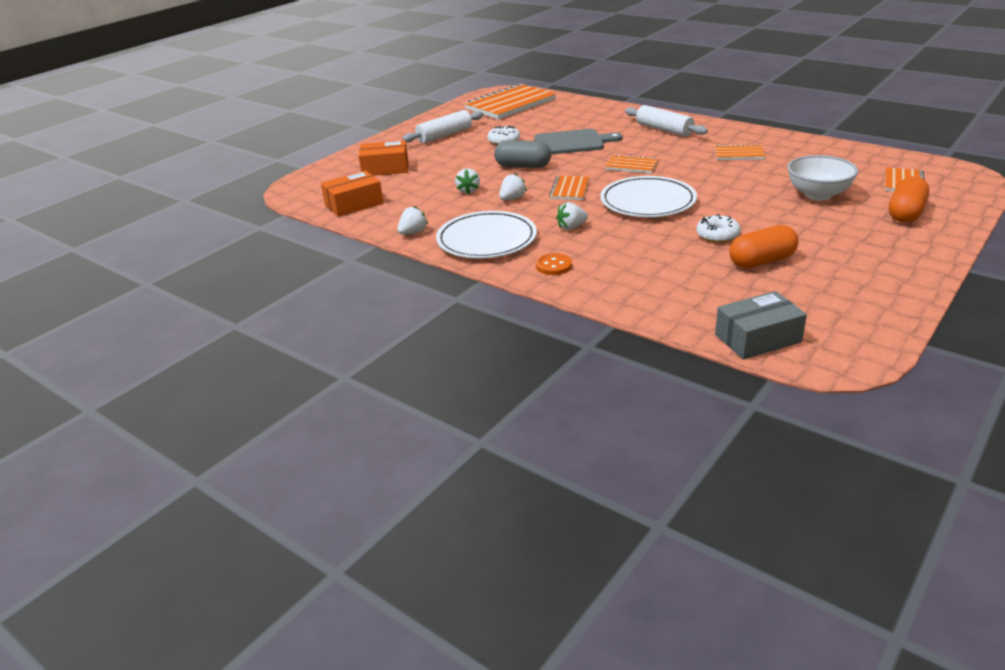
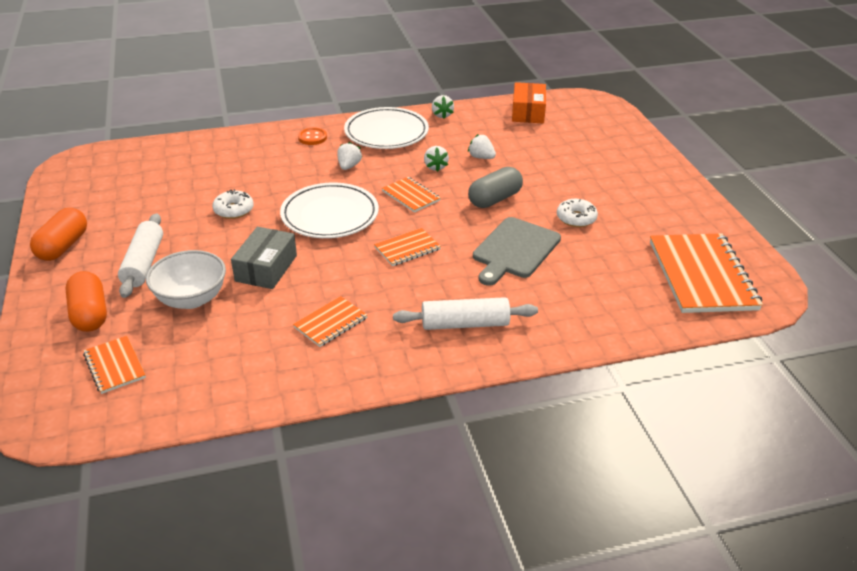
camera: 125 degrees right, 5 degrees up
(385, 168) = (587, 144): orange box -> none
(444, 135) = (640, 197): white rolling pin -> white rolling pin (144, 263)
(757, 338) = (132, 153): grey box -> grey box (266, 268)
(762, 261) = (177, 203): orange capsule -> orange capsule (63, 246)

